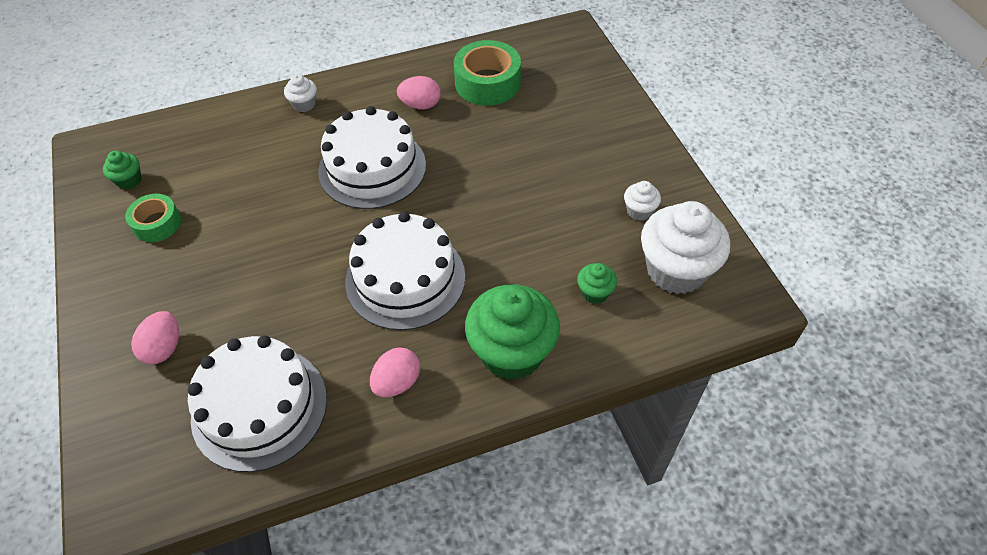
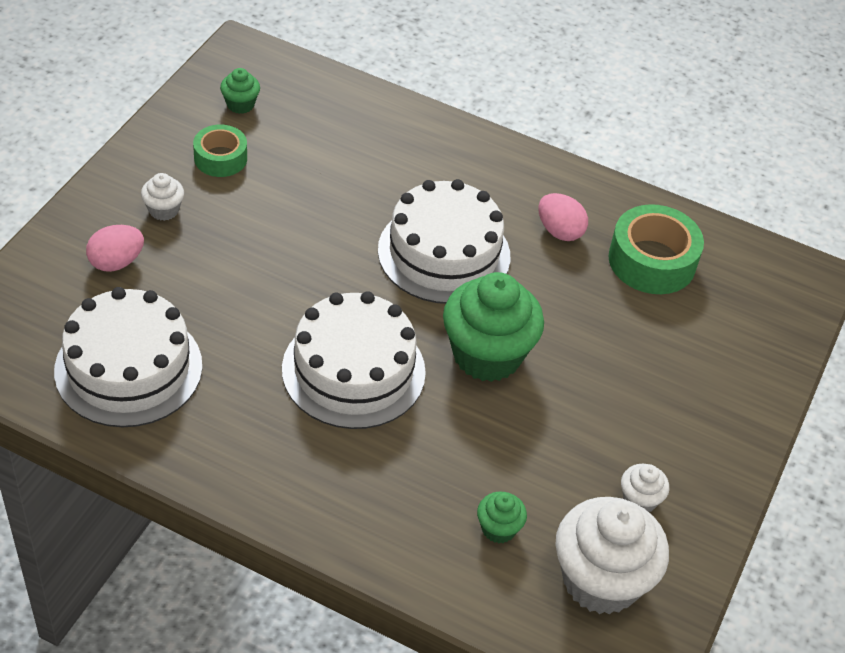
camera: 40 degrees right, 5 degrees down
(304, 104) = (455, 148): white cupcake -> white cupcake (164, 210)
(397, 382) = (245, 444): pink egg -> none
(511, 352) = (363, 508): green cupcake -> green cupcake (487, 355)

